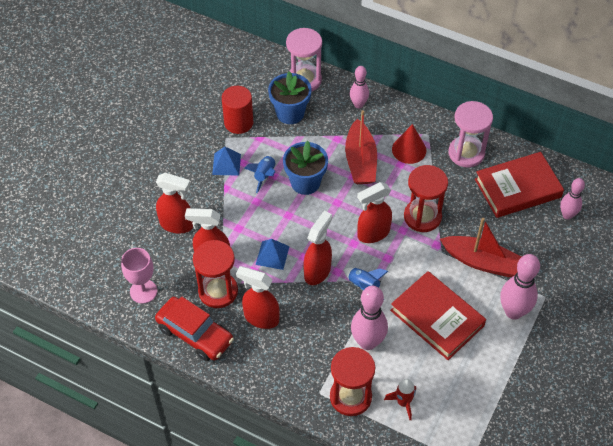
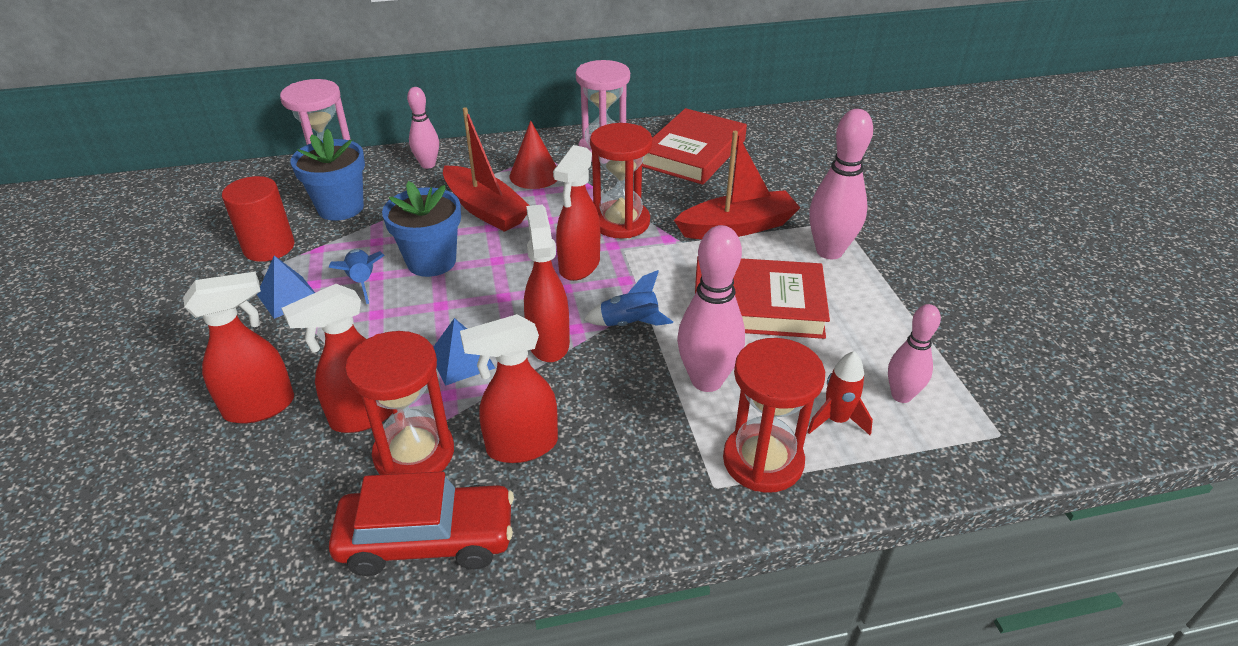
camera: 40 degrees left, 15 degrees down
(143, 291) = (268, 535): pink goblet -> none
(567, 215) = (769, 150): pink bowling pin -> pink bowling pin (901, 395)

